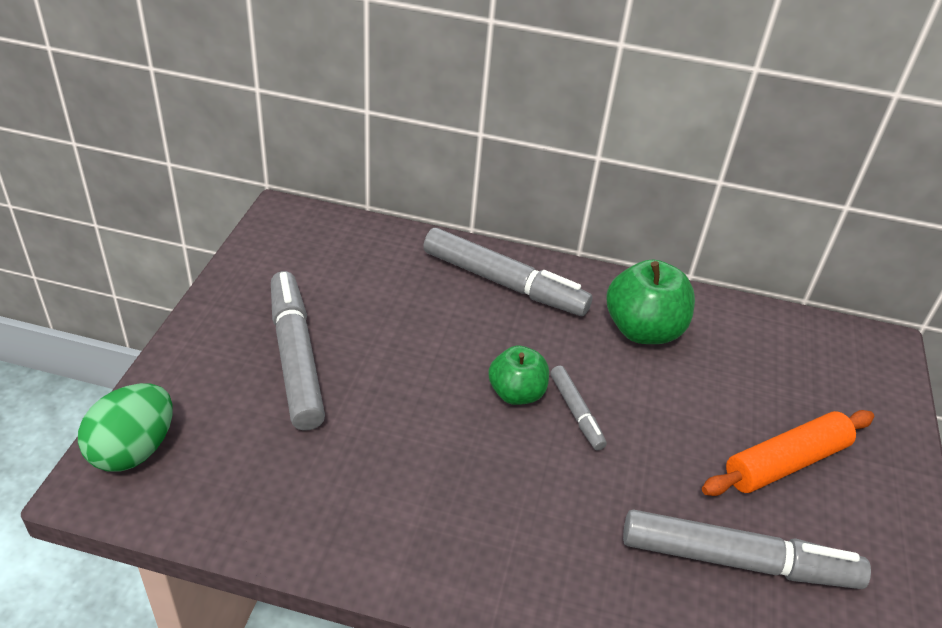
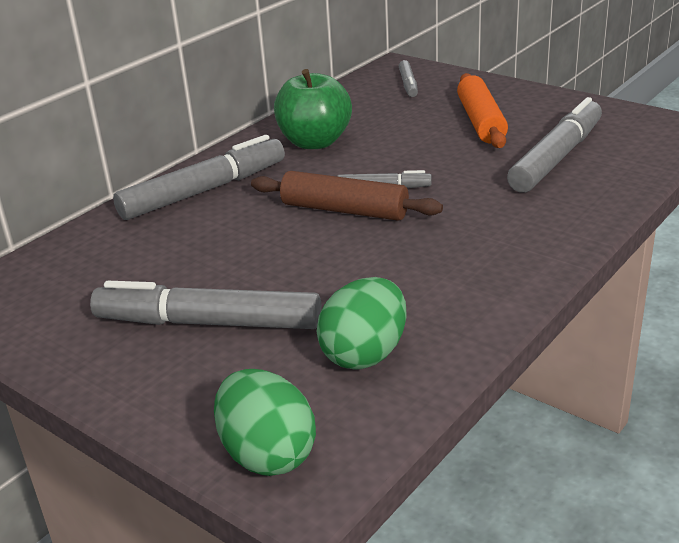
camera: 60 degrees left, 10 degrees down
(277, 476) = (365, 354): none -> green egg
(516, 393) = (344, 210): green apple -> brown rolling pin
(837, 369) = (408, 84): none -> grey marker

